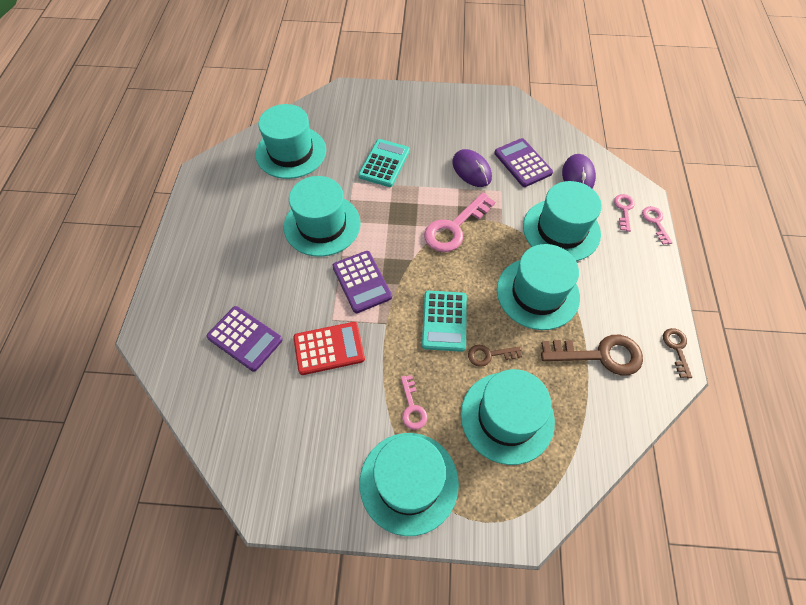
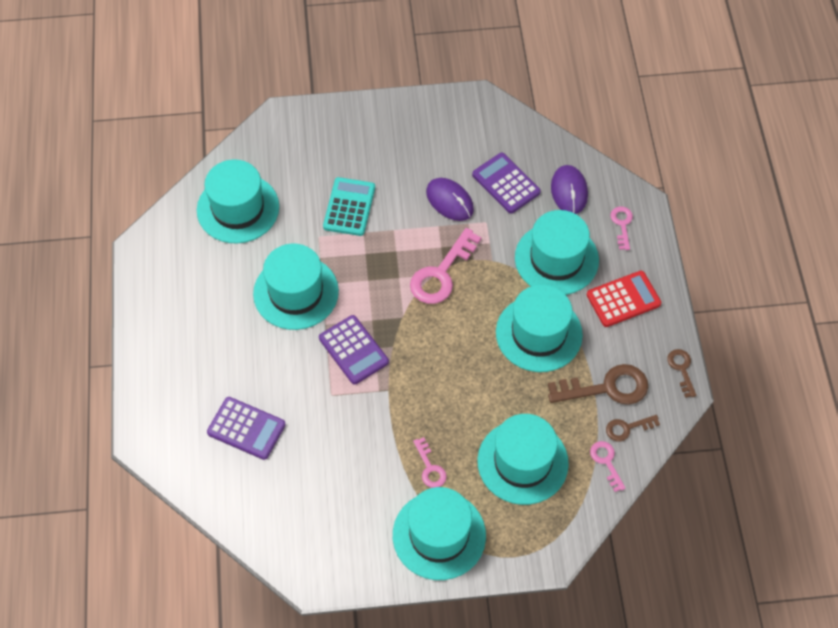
camera: 10 degrees left, 0 degrees up
(329, 348) = (335, 425): red calculator -> red calculator (623, 299)
(444, 321) = (447, 378): turquoise calculator -> none
(489, 355) = (497, 405): brown key -> brown key (627, 428)
(655, 222) = (656, 234): pink key -> pink key (606, 462)

